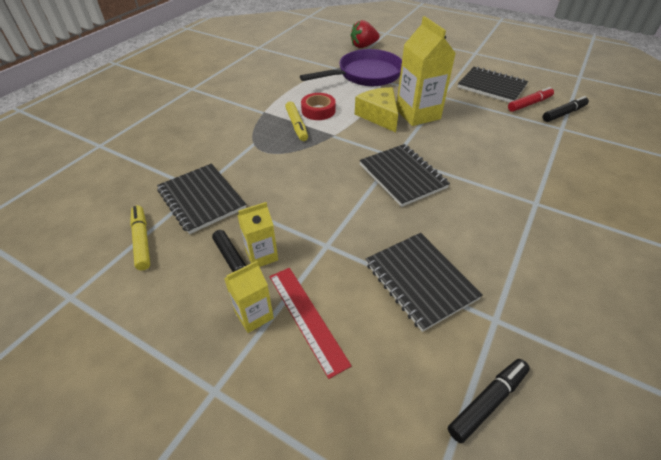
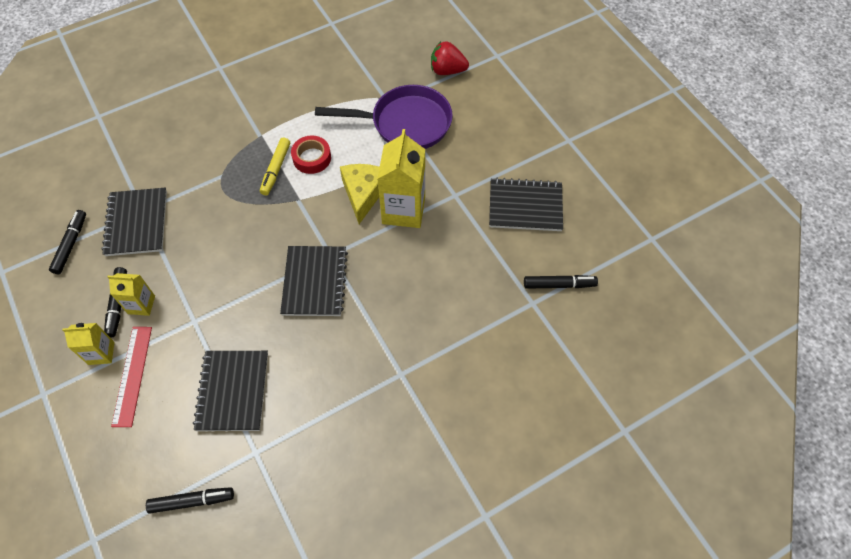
camera: 30 degrees right, 15 degrees up
(142, 241) = (71, 244): yellow marker -> black marker
(491, 87) = (525, 206): black notebook -> black notebook turned 60 degrees counterclockwise
(529, 104) = (537, 252): red marker -> none

